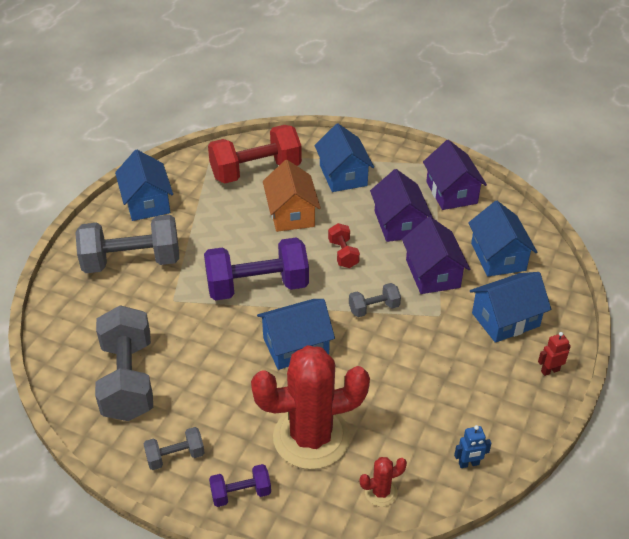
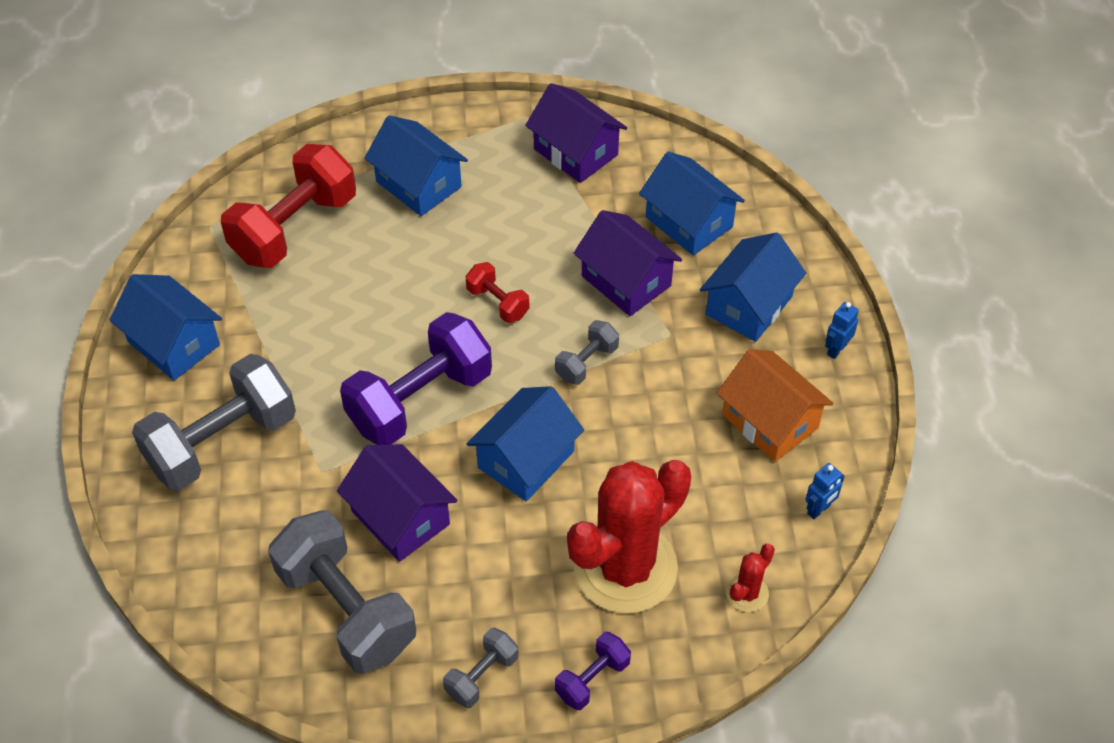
camera: 30 degrees left, 10 degrees up
(291, 214) = (389, 273): orange house -> orange house (769, 421)
(399, 223) = (539, 227): purple house -> purple house (400, 517)
(550, 370) = (836, 349): red robot -> blue robot

